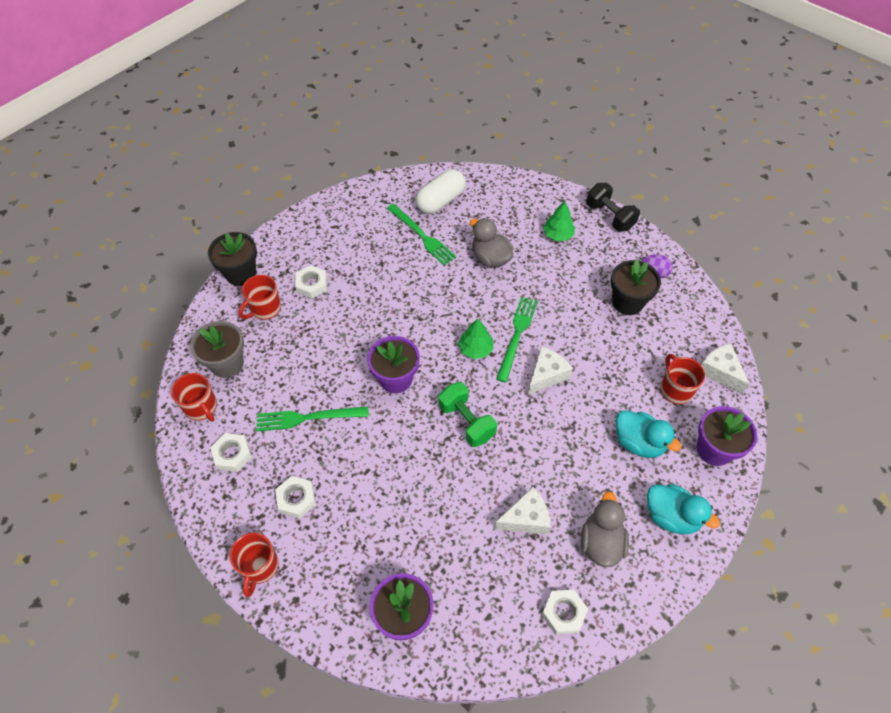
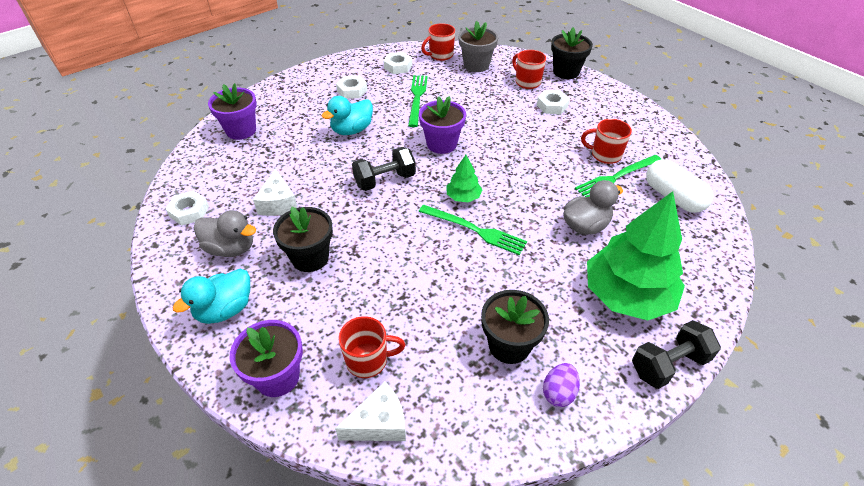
camera: 100 degrees right, 10 degrees down
(260, 567) = (310, 75): red mug -> red mug (605, 155)
(466, 421) = (385, 180): green dumbbell -> black dumbbell
(546, 375) = (419, 244): white cheese -> none
(558, 235) = (627, 295): green tree -> green tree, size x2.20
(589, 462) = (310, 258): none -> black flower pot
(638, 442) = (315, 304): turquoise duck -> turquoise duck (352, 130)

